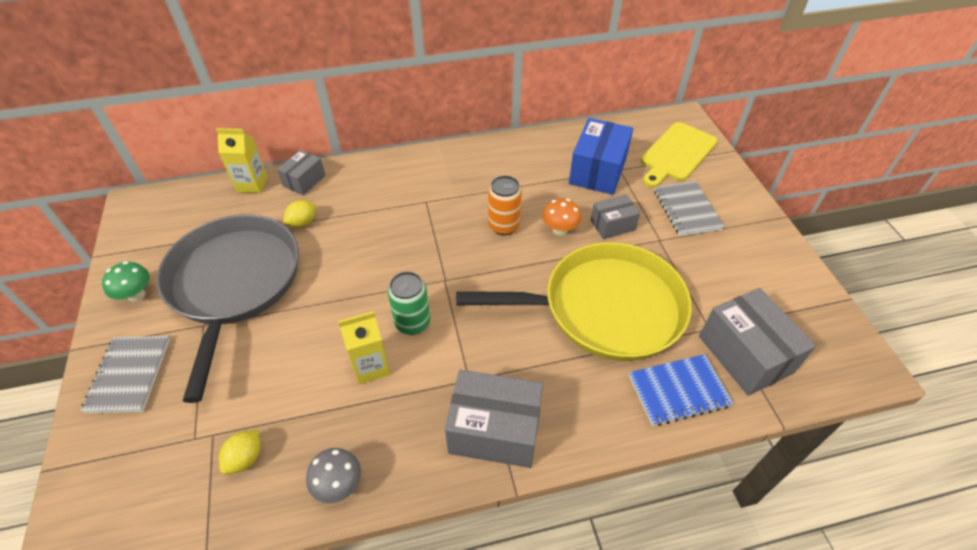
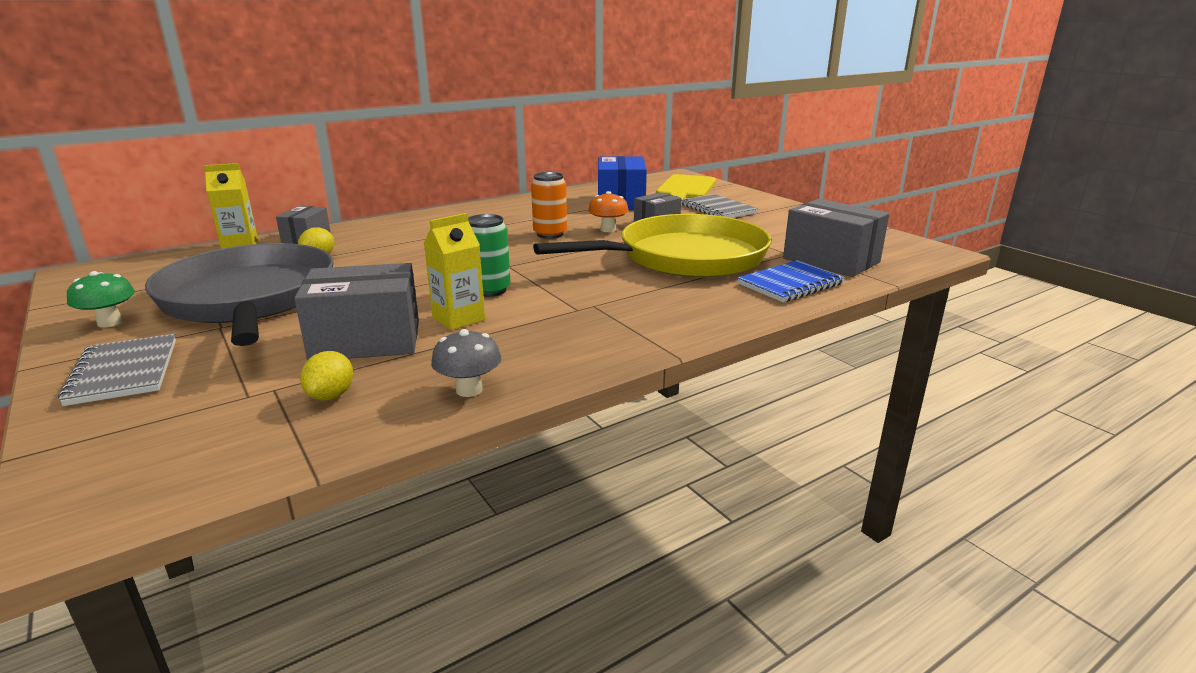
camera: 20 degrees left, 25 degrees down
(494, 430) = (627, 330): grey box -> grey box (366, 340)

